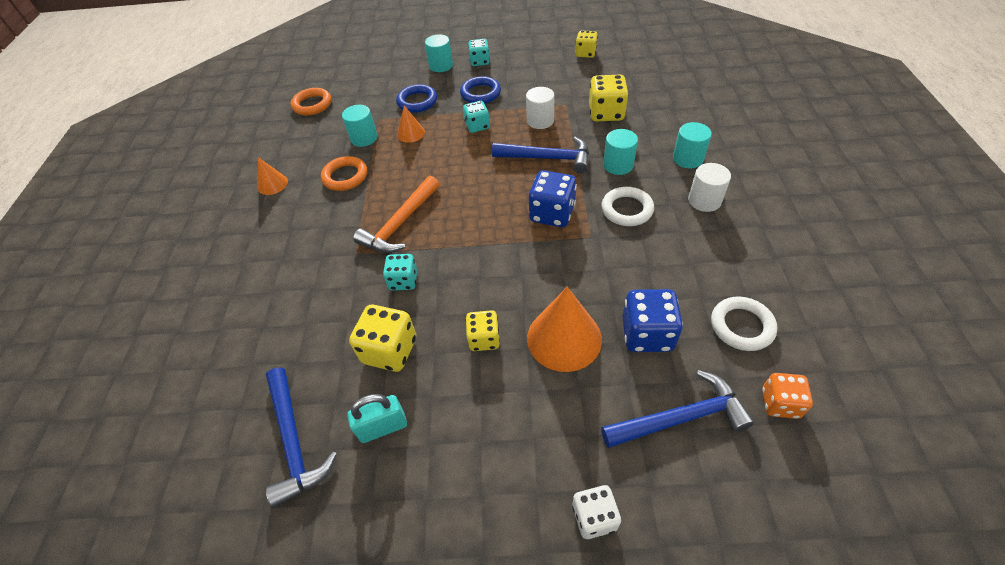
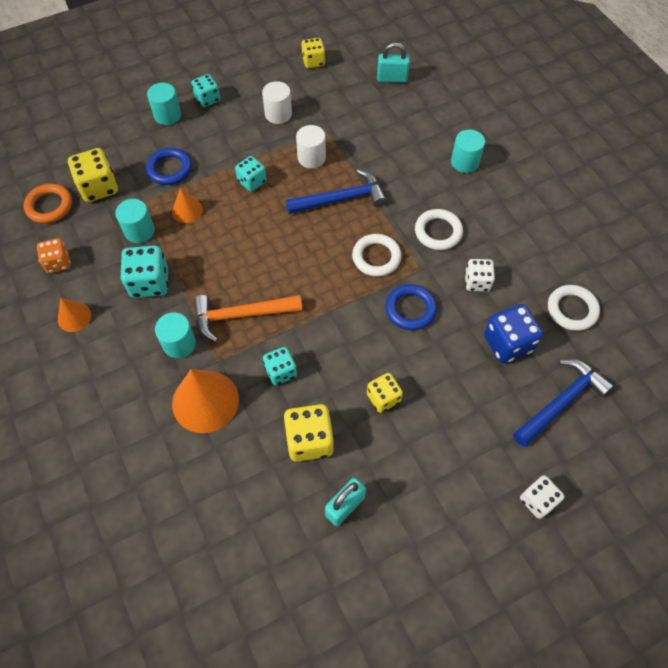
camera: 30 degrees left, 10 degrees up
(294, 441) = (278, 550): blue hammer -> none
(345, 176) = (150, 282): orange ring -> turquoise dice
(400, 224) = (241, 315): orange hammer -> orange hammer turned 75 degrees clockwise
(480, 93) = (232, 140): blue ring -> blue ring (410, 309)
(552, 213) = (376, 257): blue dice -> white ring
(564, 338) = (447, 372): orange cone -> orange cone (205, 401)
(606, 113) = (369, 131): yellow dice -> yellow dice (99, 187)
(618, 165) = (408, 187): turquoise cylinder -> turquoise cylinder (179, 344)
(644, 265) = (477, 282): none -> white dice
(651, 78) = (392, 78): none -> turquoise padlock
(704, 200) = (496, 202): white cylinder -> white cylinder (278, 114)
(780, 403) = (621, 362): orange dice -> orange dice (58, 263)

